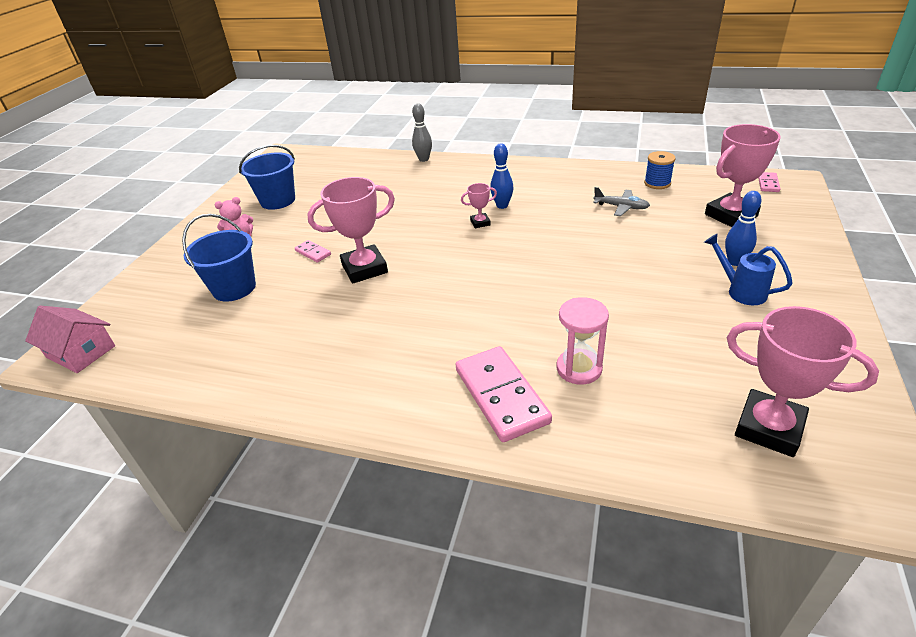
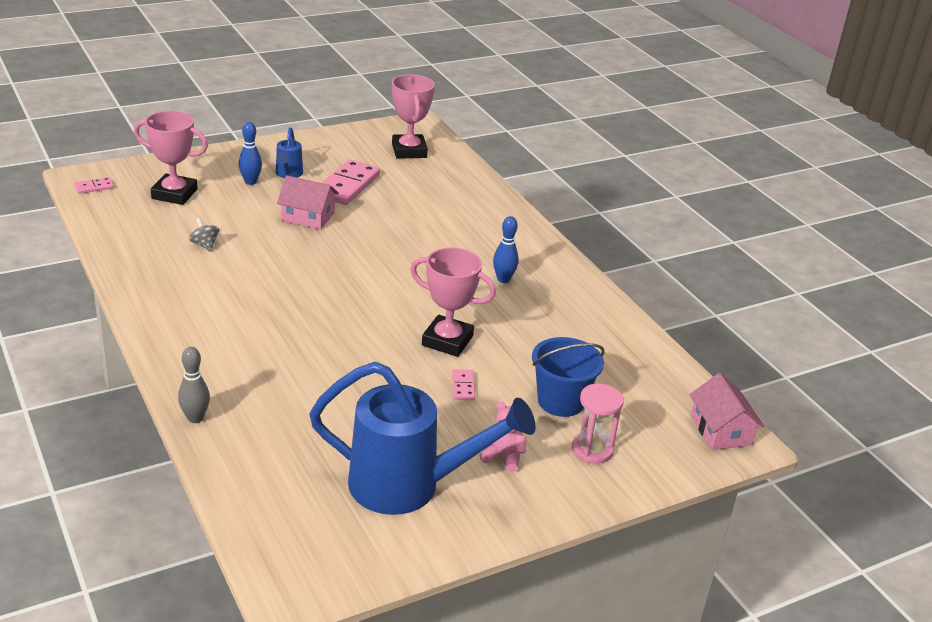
camera: 140 degrees left, 5 degrees down
(278, 200) = (410, 486): blue bucket -> blue watering can
(480, 223) = (307, 310): pink trophy -> none
(501, 395) = (489, 225): pink domino -> pink domino (347, 185)
(502, 205) = (262, 310): blue bowling pin -> blue bowling pin (503, 279)
(579, 368) = (435, 208): pink hourglass -> pink hourglass (592, 449)
(621, 207) = (204, 245): grey plane -> grey spinning top
(630, 271) = (308, 216): none -> pink house
(657, 183) = (136, 238): blue spool -> none

